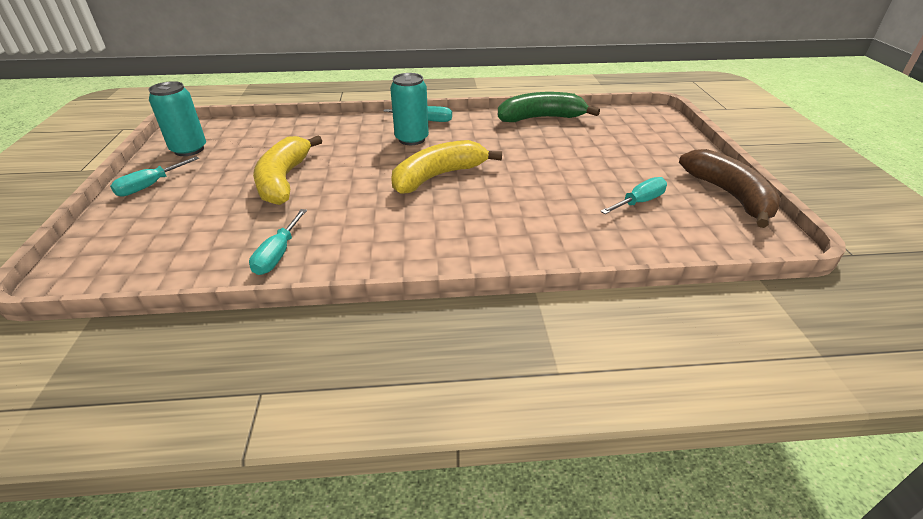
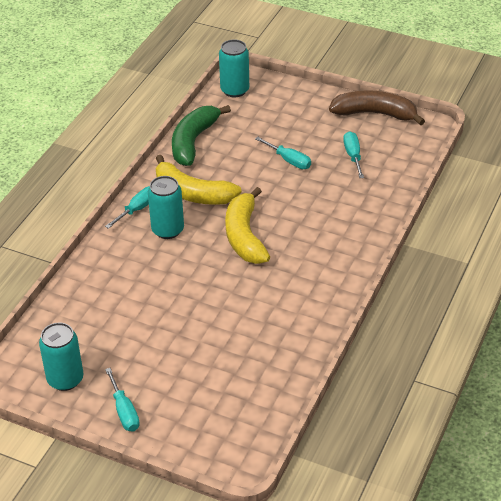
camera: 60 degrees left, 5 degrees up
(278, 254) = (291, 347): turquoise screwdriver -> turquoise screwdriver (289, 160)
(284, 180) = (181, 325): yellow banana -> yellow banana (192, 193)
(635, 116) = (234, 90): none -> turquoise can

